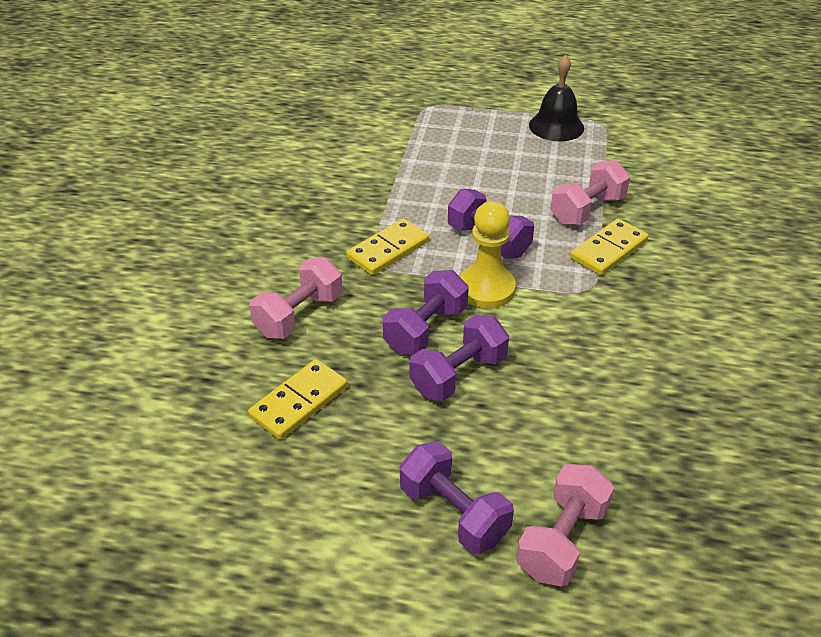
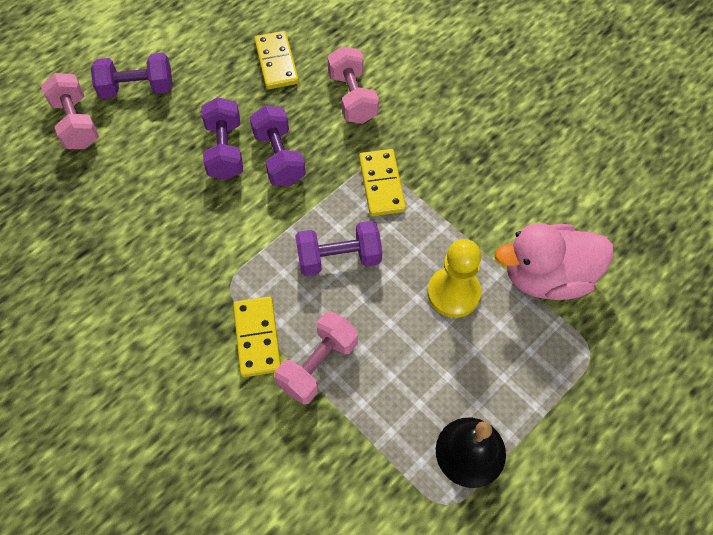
camera: 125 degrees right, 20 degrees up
(387, 139) = (547, 276): none -> pink duck
(486, 289) = (287, 219): yellow pawn -> yellow pawn (453, 293)
(587, 210) = (318, 365): pink dumbbell -> pink dumbbell turned 45 degrees clockwise

